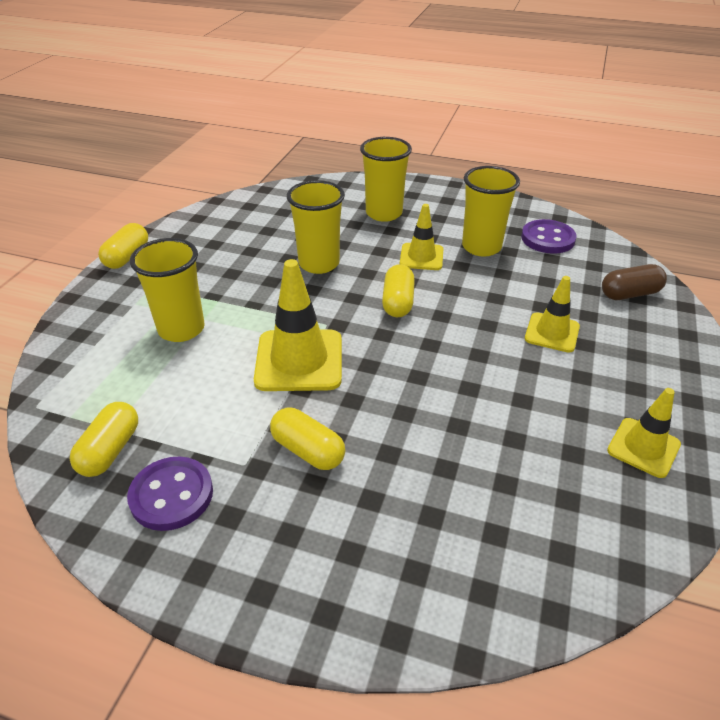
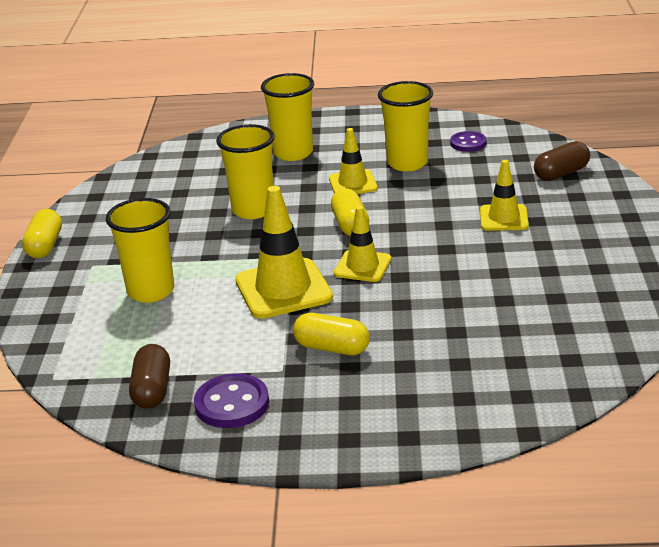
camera: 15 degrees left, 10 degrees down
(110, 450) = (152, 390): yellow capsule -> brown capsule
(547, 239) = (468, 143): purple button -> purple button, size x0.67
(643, 447) = (610, 281): yellow traffic cone -> yellow traffic cone (362, 266)

